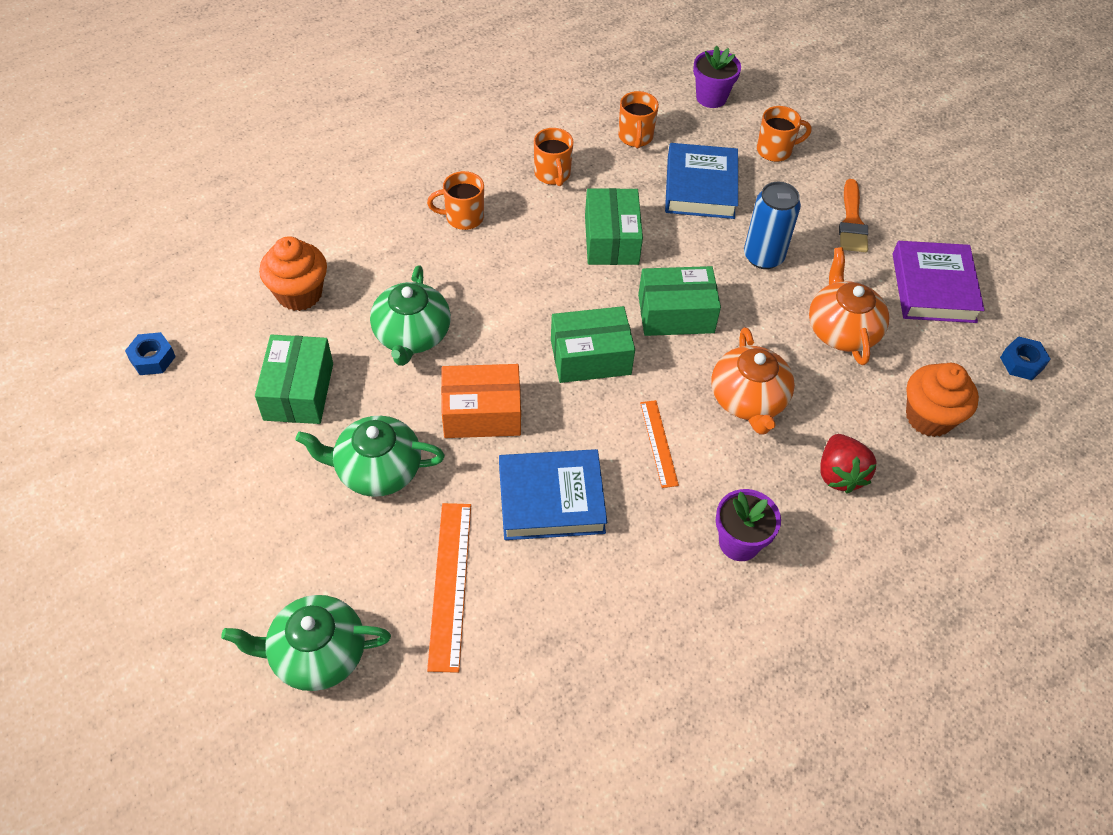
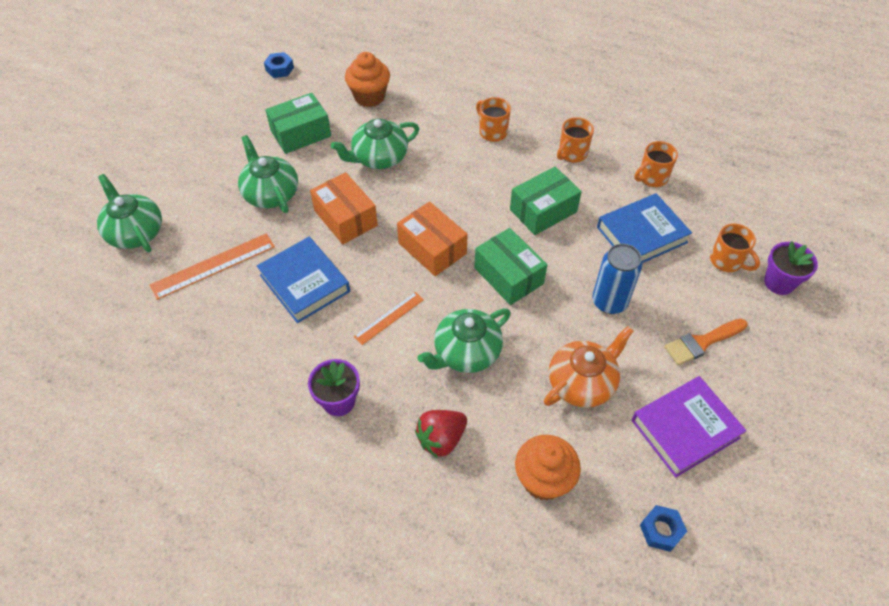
camera: 60 degrees right, 0 degrees up
(590, 357) = (432, 248): green box -> orange box
(711, 97) = (739, 199): purple flower pot -> purple flower pot (779, 282)
(748, 399) = (466, 352): orange teapot -> green teapot

